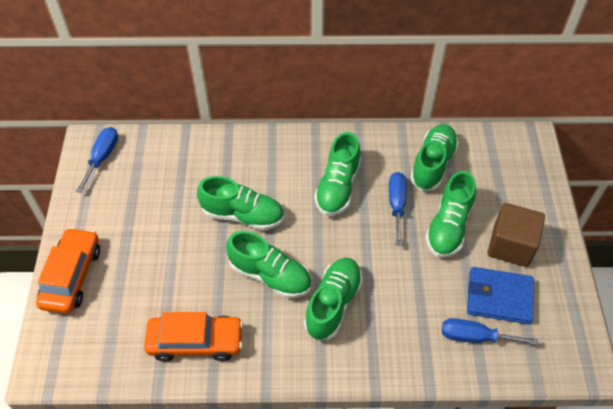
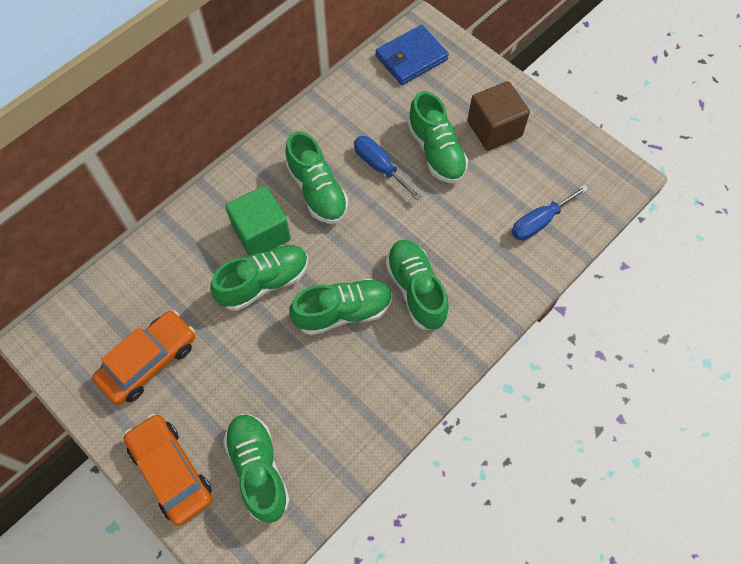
camera: 45 degrees left, 10 degrees up
(102, 157) = (70, 344): blue screwdriver -> none
(195, 342) = (343, 421): orange car -> orange car (149, 361)
(274, 184) = (261, 233): none -> green cube
(432, 164) = (372, 109): green shoe -> green shoe (258, 469)
(499, 297) = (525, 176): blue wallet -> blue wallet (411, 57)

